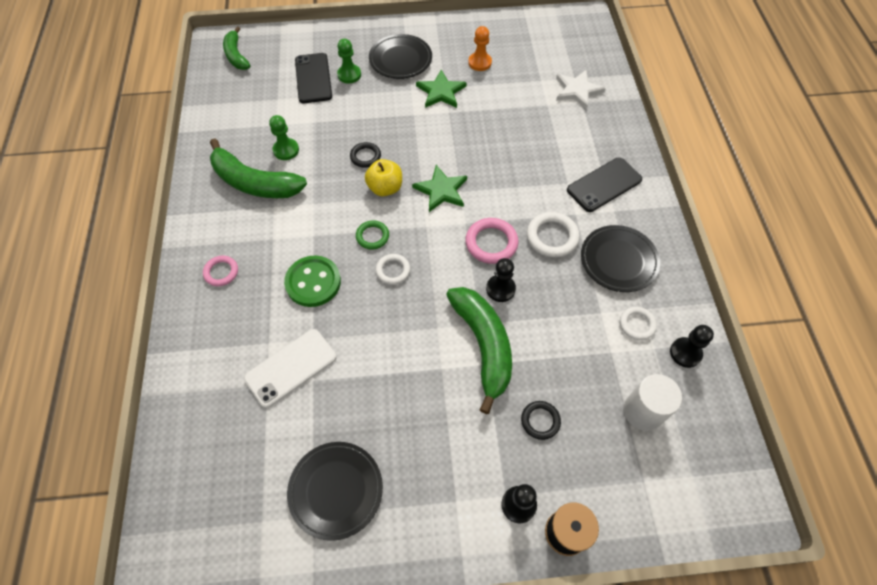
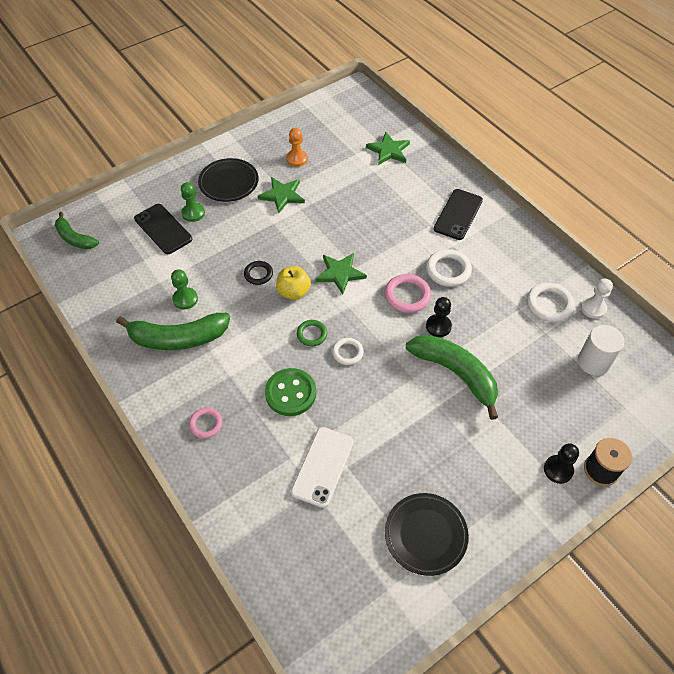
camera: 30 degrees left, 5 degrees down
(540, 421) = (532, 405): black ring -> none
(577, 90) = (389, 150): white star -> green star
(618, 261) = (506, 265): black plate -> none
(637, 324) = (549, 304): white ring -> white ring, size x1.56
(685, 353) = (593, 308): black pawn -> white pawn

